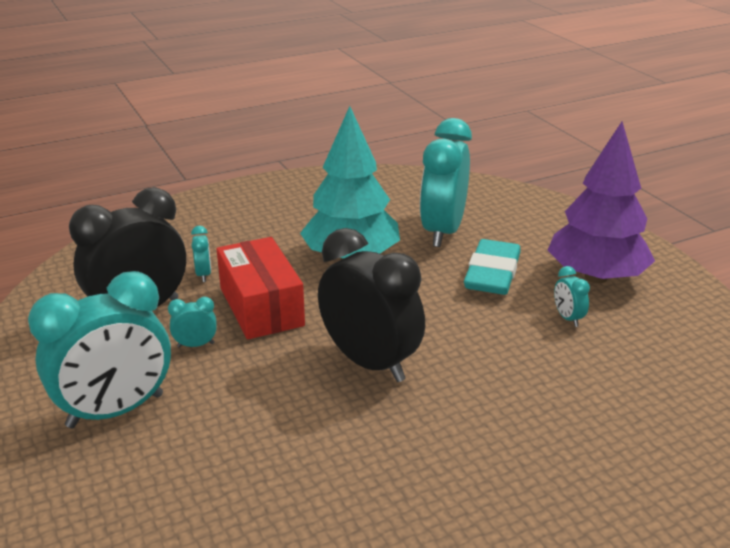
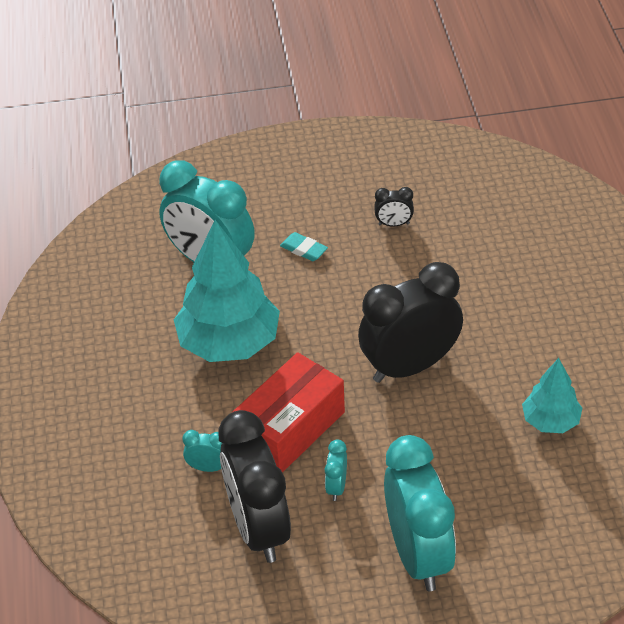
camera: 70 degrees left, 15 degrees up
(261, 306) = (290, 428): red box -> red box turned 45 degrees counterclockwise
(331, 483) = (550, 421): none -> turquoise tree
(492, 273) = (304, 249): turquoise eraser -> turquoise eraser, size x0.49
(568, 318) = (394, 224): turquoise clock -> black clock
(596, 277) = (339, 185): purple tree -> none

